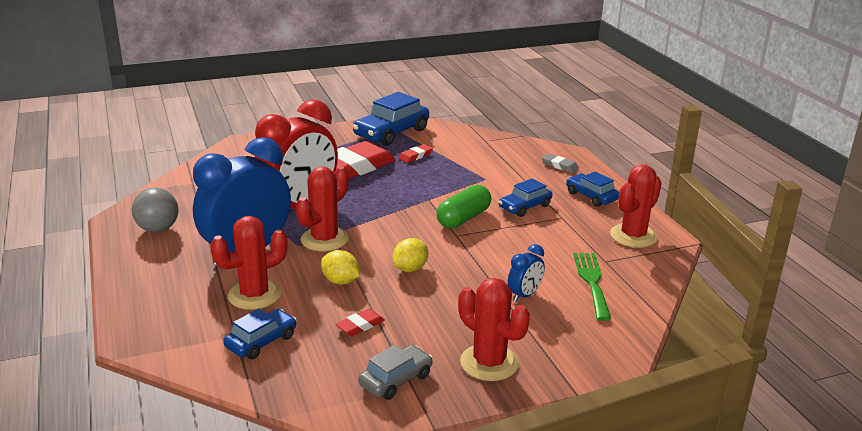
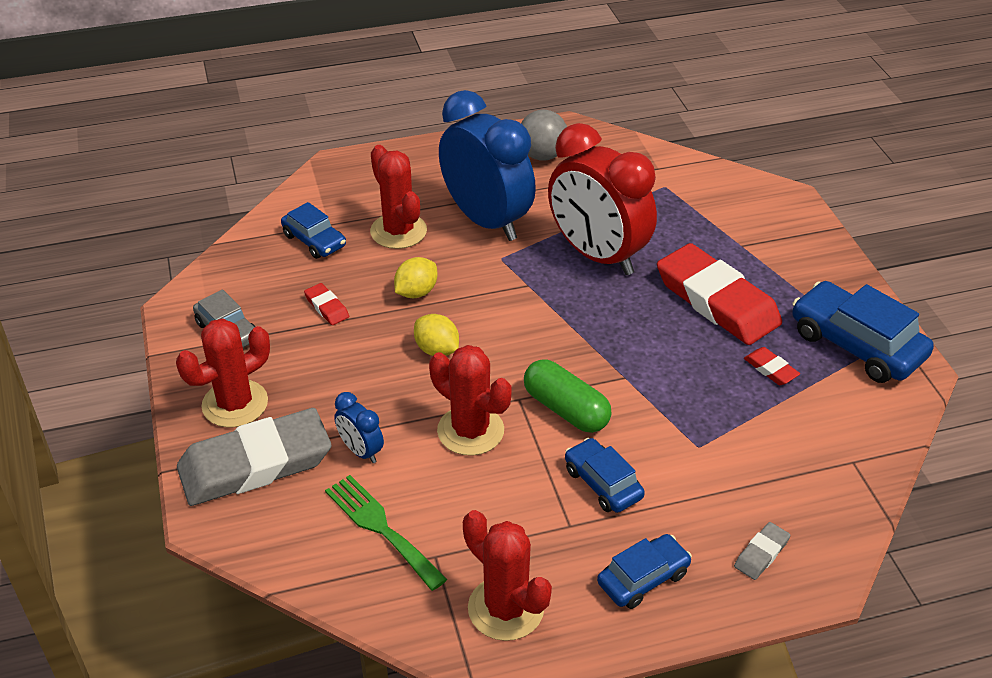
camera: 95 degrees right, 15 degrees up
(324, 239) = (512, 278): red cactus -> red cactus (470, 431)
(553, 343) = (255, 464): none -> grey eraser
(592, 282) = (381, 528): green fork -> green fork turned 135 degrees counterclockwise

